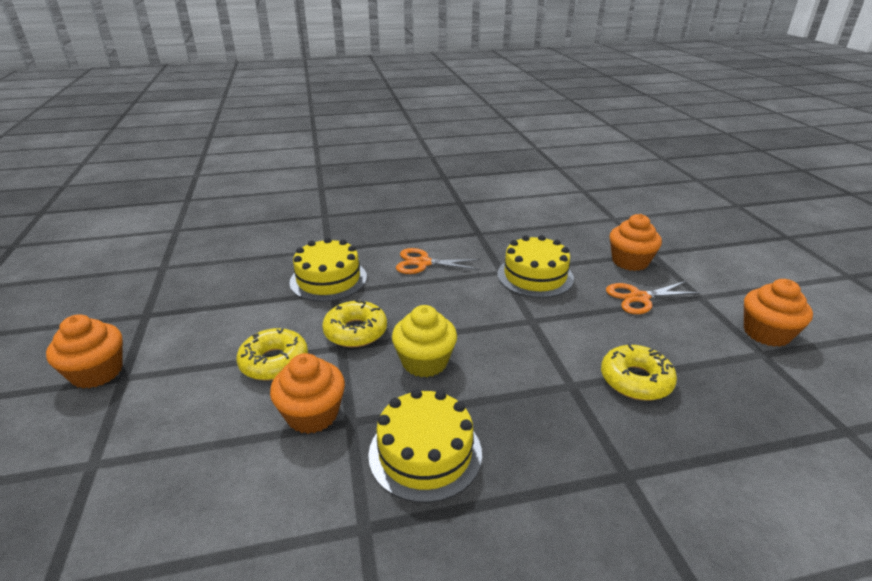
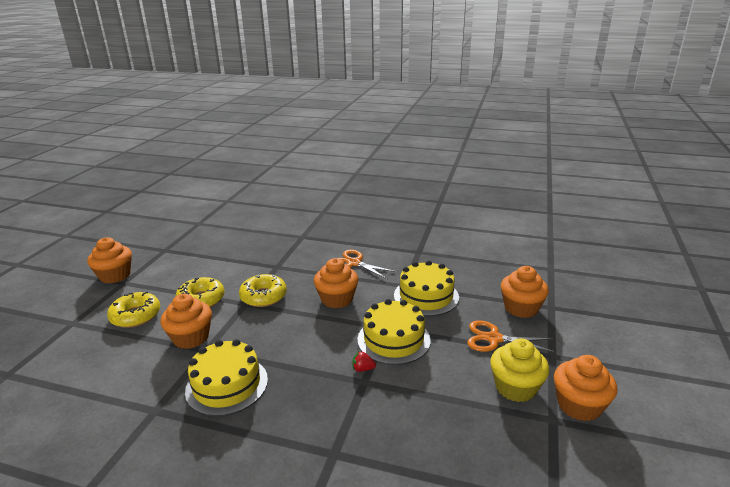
camera: 30 degrees right, 5 degrees down
(328, 279) = (281, 257): yellow cake -> yellow cake (393, 339)
(424, 362) = (284, 330): yellow cupcake -> yellow cupcake (515, 387)
(447, 307) = (337, 299): none -> orange cupcake
(556, 372) = (363, 369): none -> red strawberry
(635, 380) = (416, 396): yellow donut -> yellow donut (135, 316)

